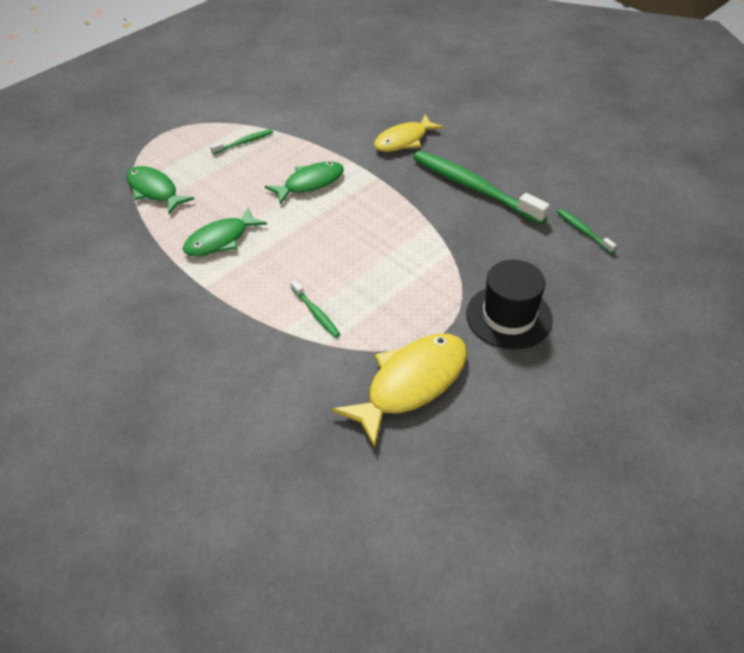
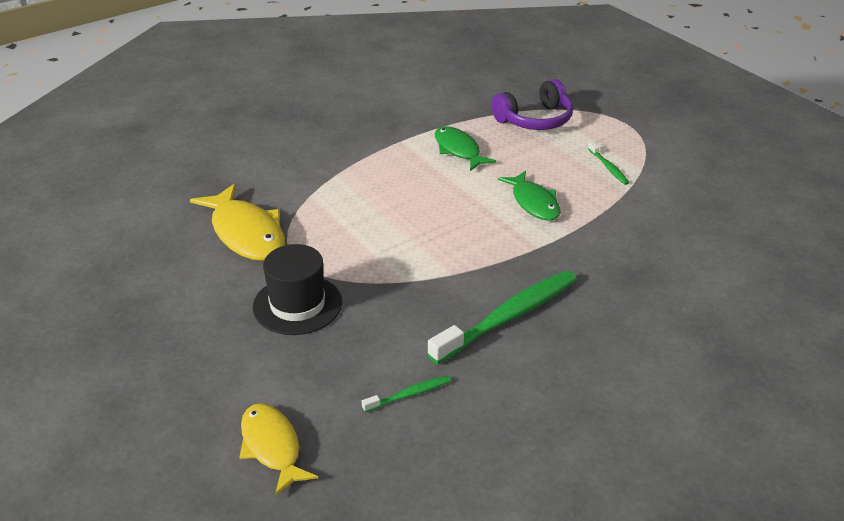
camera: 100 degrees right, 10 degrees down
(154, 191) = (535, 119): green fish -> purple headphones
(316, 313) = (348, 192): green toothbrush -> none
(404, 140) = (608, 275): yellow fish -> yellow fish (272, 447)

